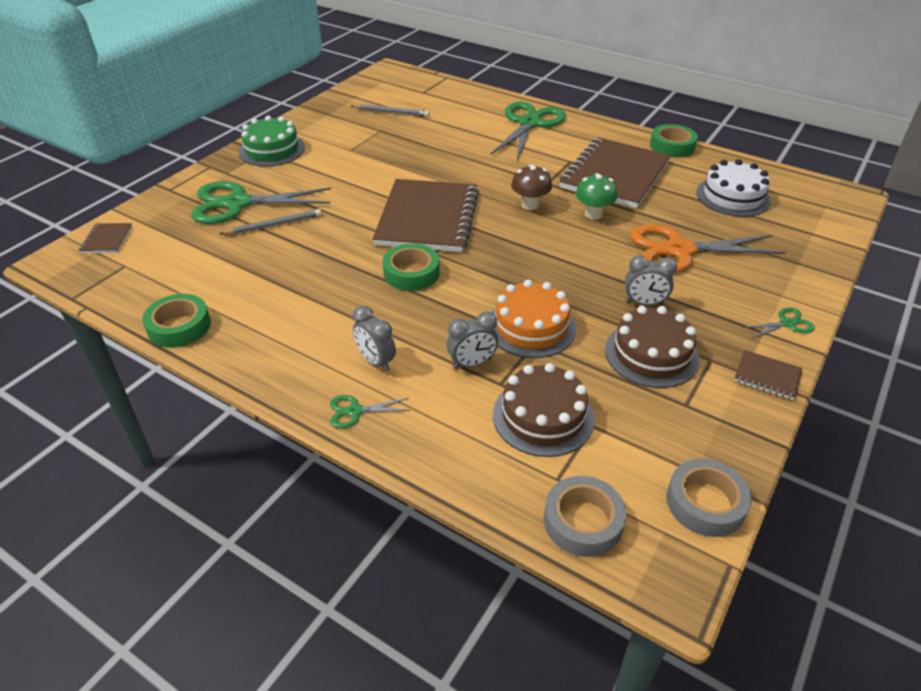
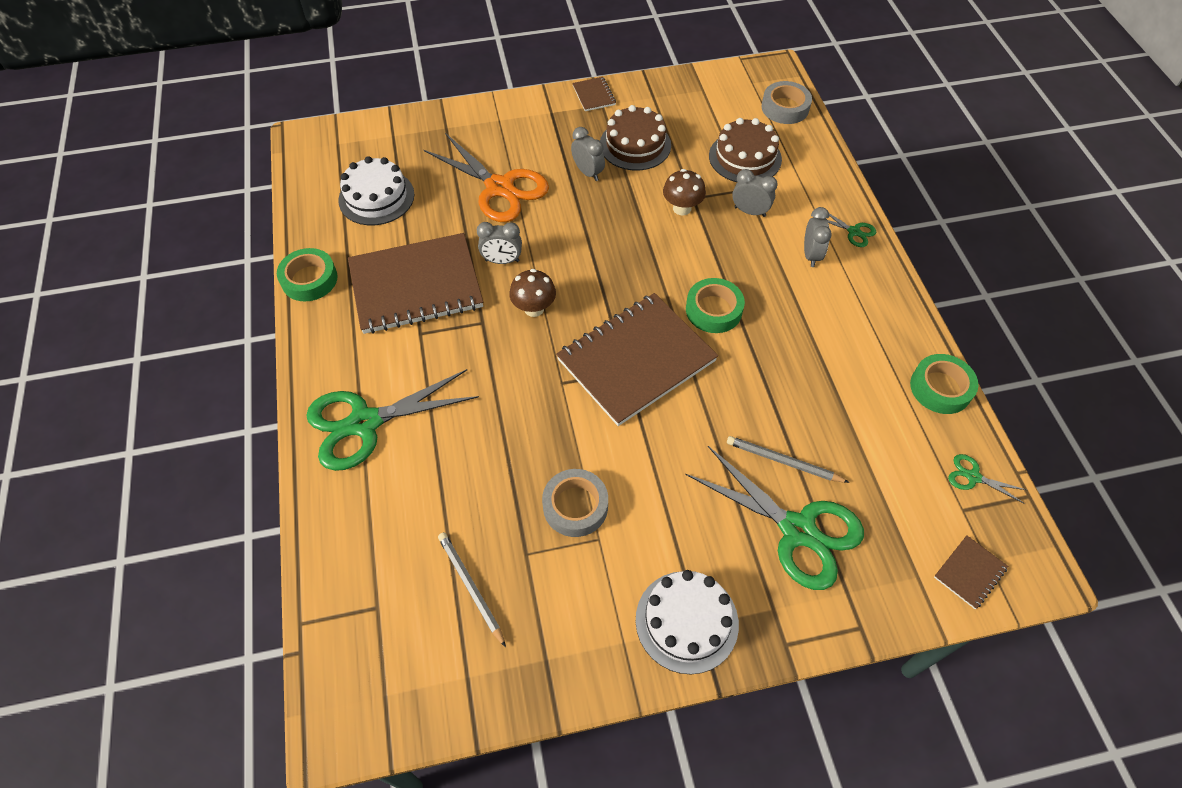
camera: 135 degrees left, 15 degrees up
(272, 150) = (686, 621): green cake -> white cake
(531, 326) = (682, 208): orange cake -> brown mushroom
(593, 214) = (502, 261): green mushroom -> grey clock
(705, 503) = (717, 78): grey tape -> grey tape (575, 506)
(787, 323) = (530, 106): green scissors -> green scissors (973, 477)

